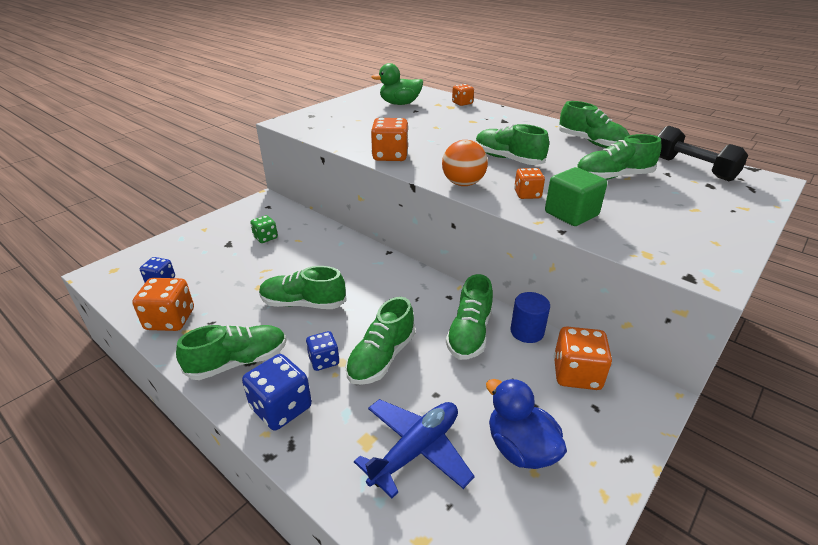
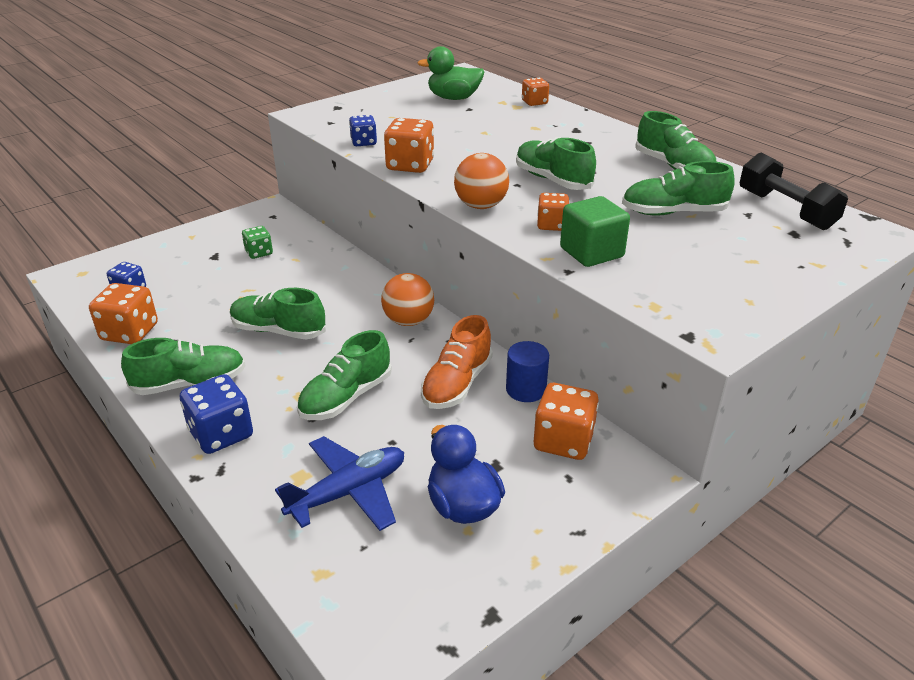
camera: 10 degrees right, 0 degrees up
(324, 360) = (281, 393): blue dice -> blue dice (363, 142)
(409, 283) = (408, 321): none -> orange ball
(469, 333) = (457, 384): green shoe -> orange shoe

